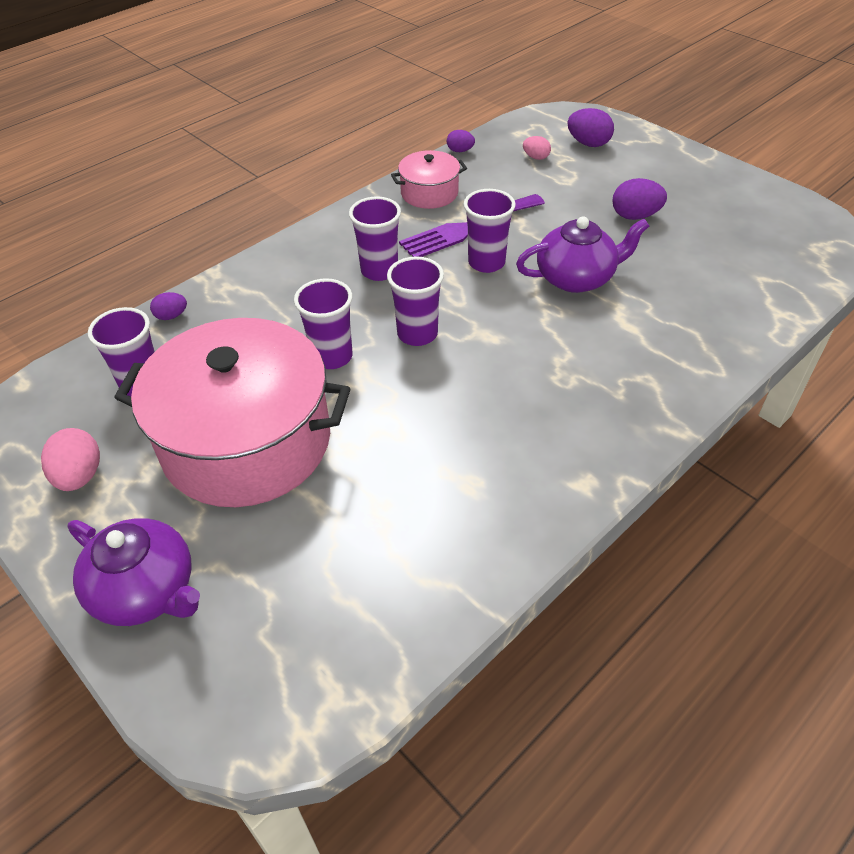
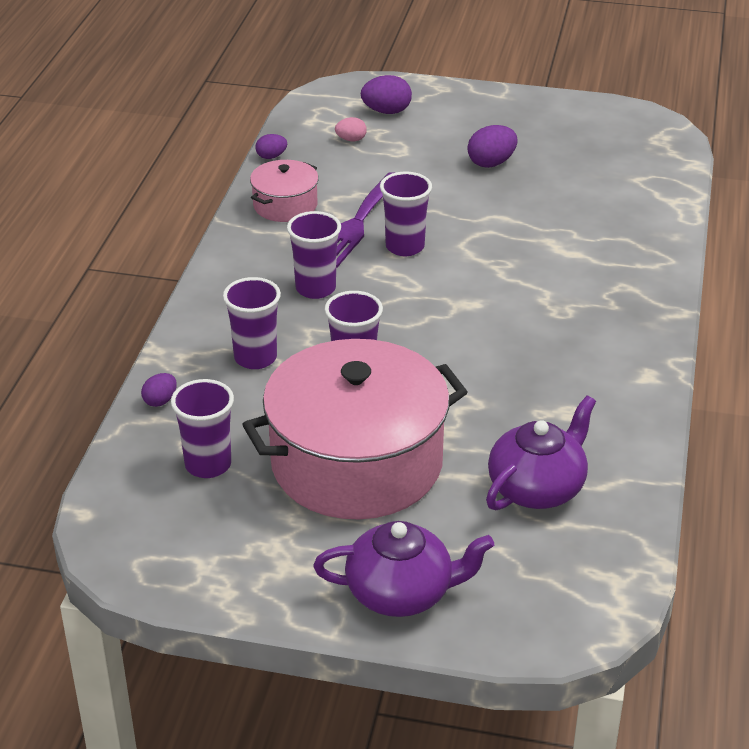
camera: 35 degrees left, 10 degrees down
(80, 476) = (240, 551): pink egg -> none
(417, 334) = (408, 325): purple cup -> purple cup (255, 358)
(576, 278) = (494, 231): purple teapot -> purple teapot (537, 488)

